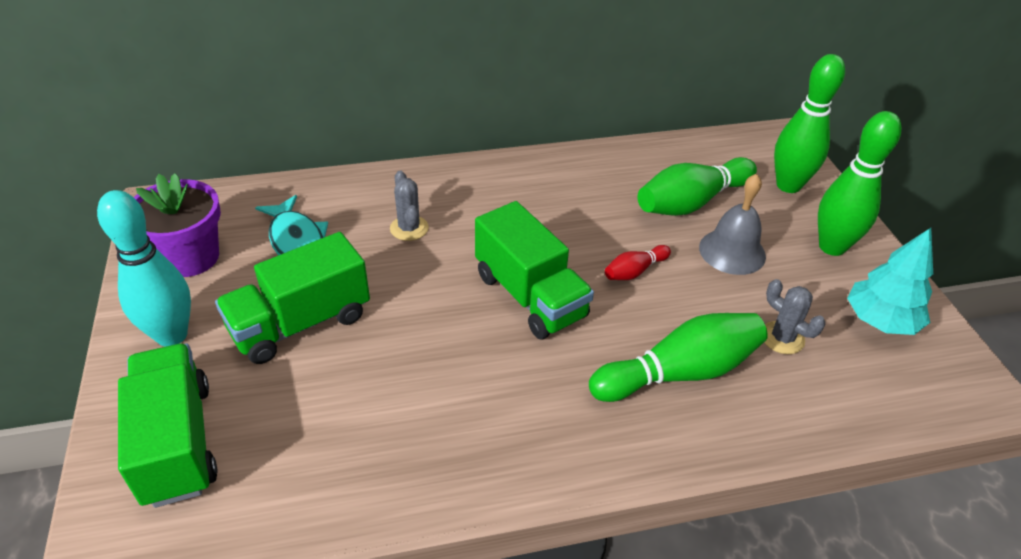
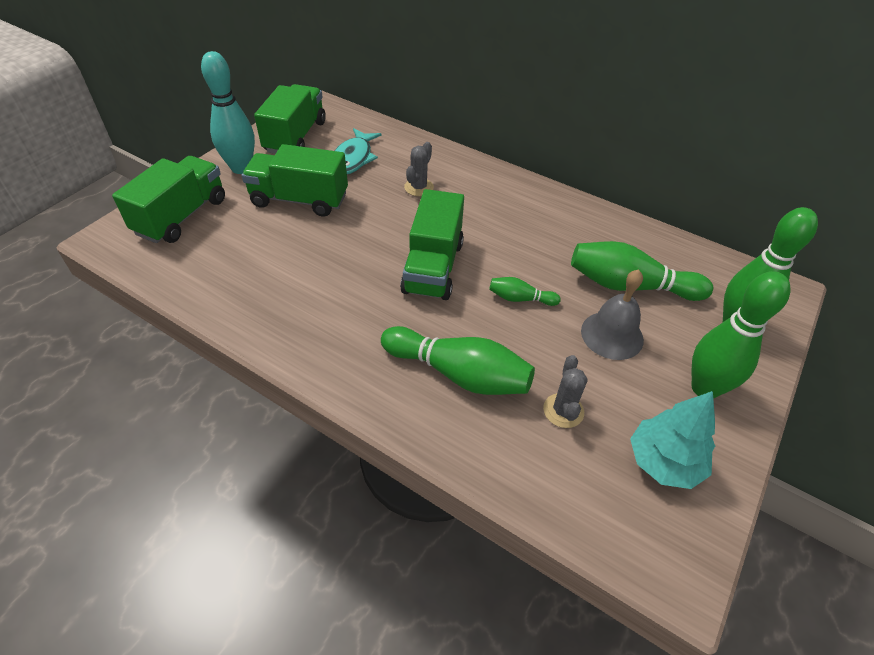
camera: 45 degrees right, 5 degrees up
(190, 257) = (295, 137): purple flower pot -> green truck
(635, 271) = (520, 299): red bowling pin -> green bowling pin

